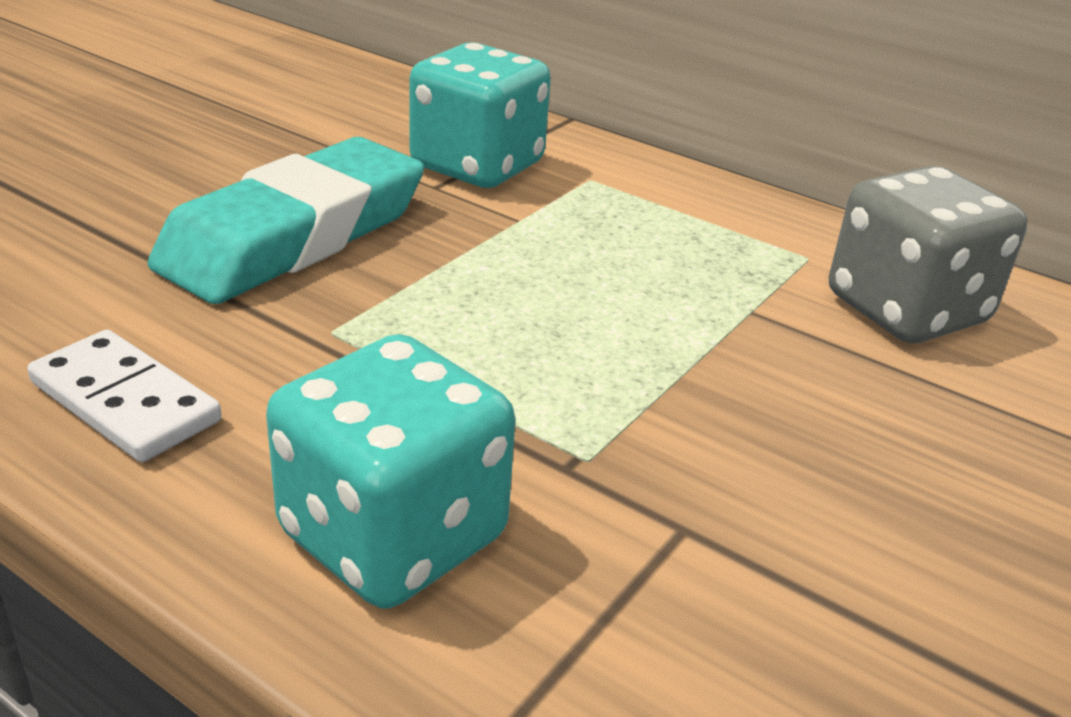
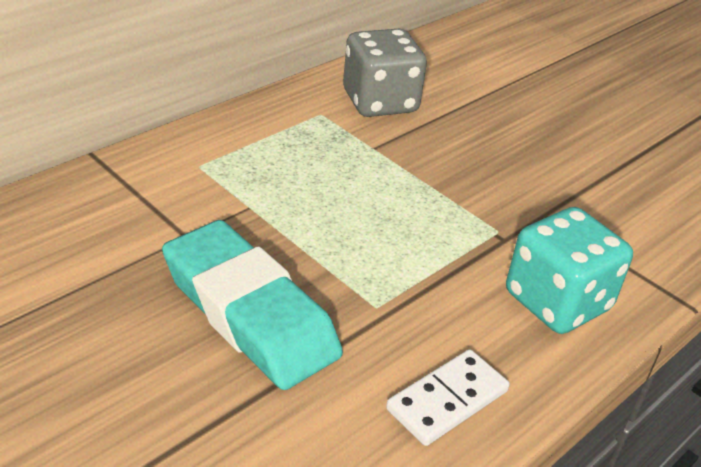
camera: 80 degrees left, 5 degrees up
(477, 166) = (161, 211): turquoise dice -> none

